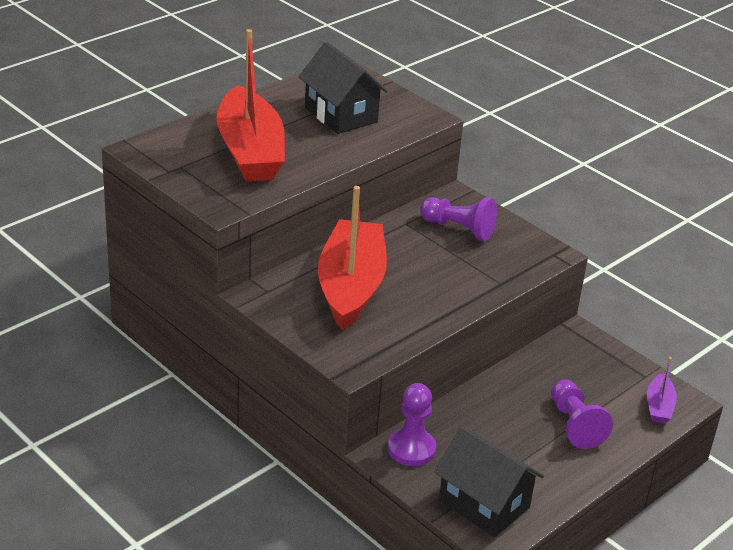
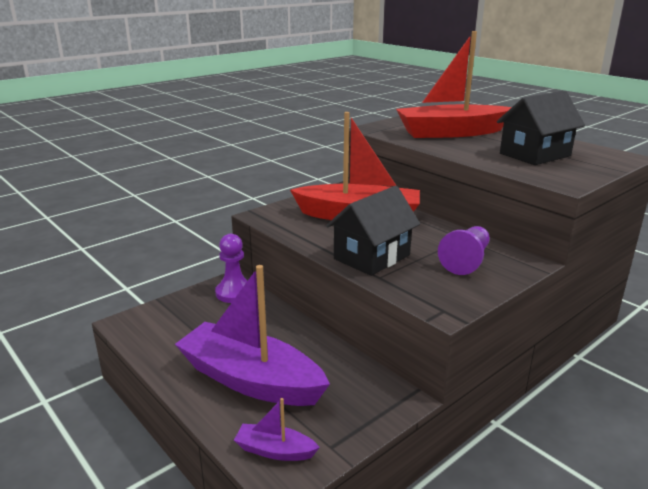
camera: 95 degrees right, 10 degrees down
(484, 504) = (164, 321): black house -> black house (372, 257)
(574, 425) = (251, 380): purple pawn -> purple boat

